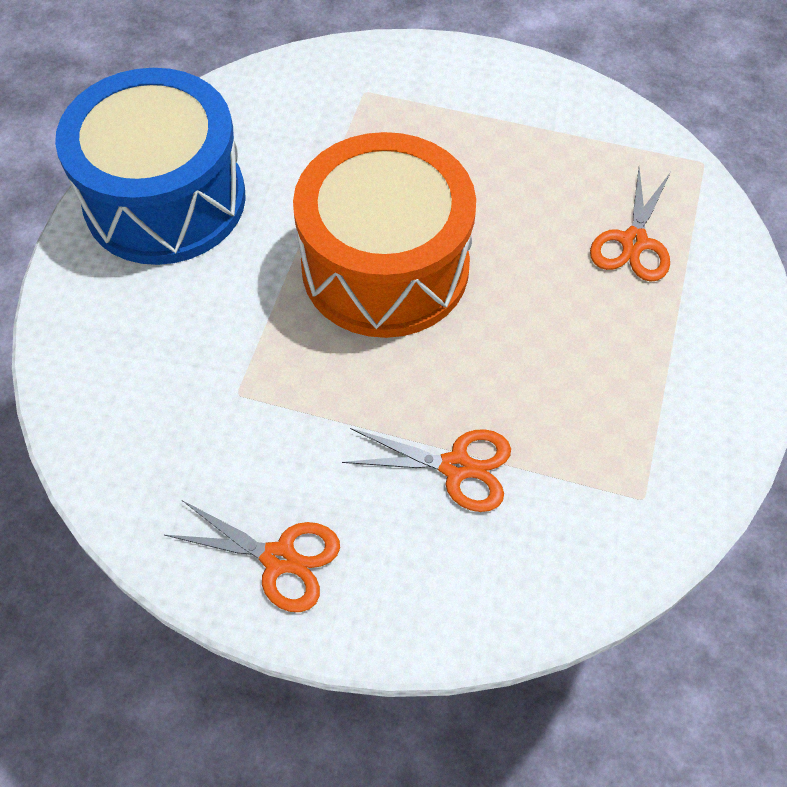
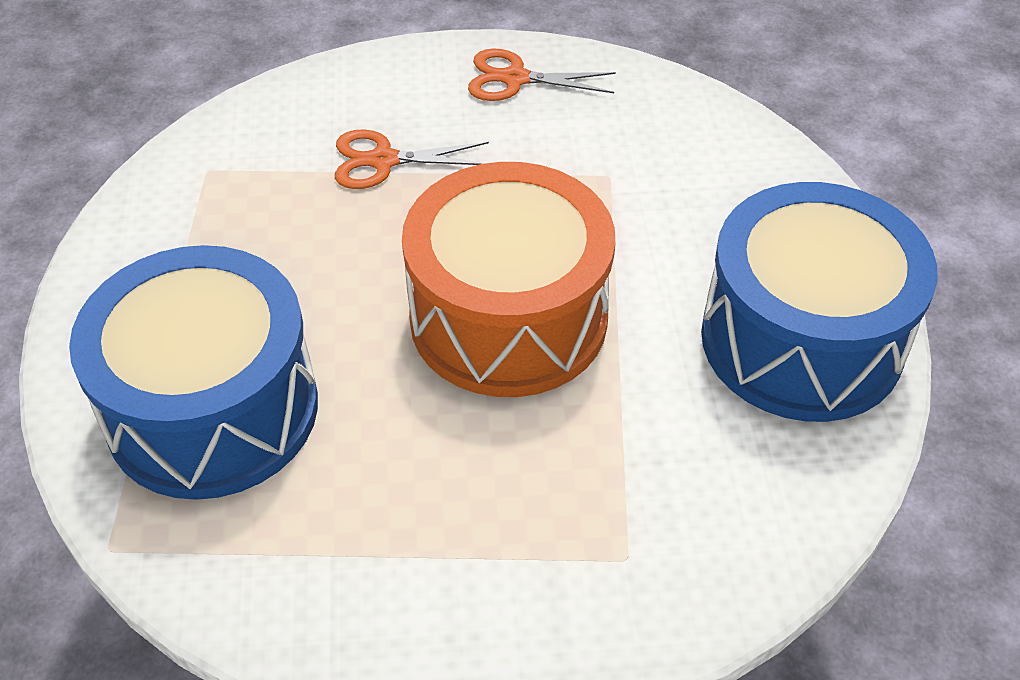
camera: 165 degrees right, 10 degrees down
(634, 242) = (212, 409): orange scissors -> blue drum

